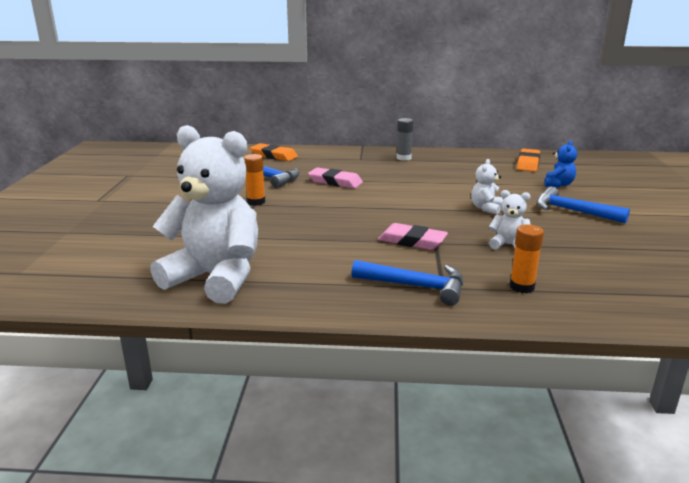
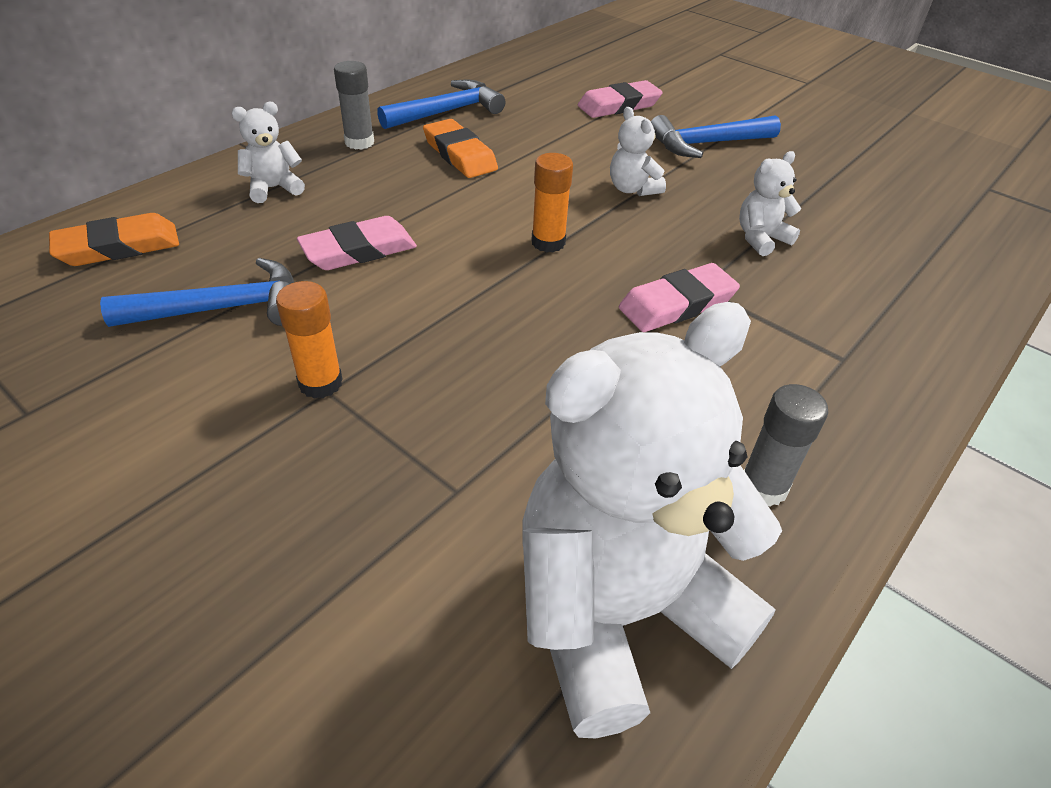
camera: 55 degrees left, 20 degrees up
(318, 288) = (763, 487): none -> grey glue stick
(345, 159) = (274, 188): none -> white teddy bear
(416, 286) = (827, 381): blue hammer -> blue hammer (447, 112)
(522, 287) = (885, 297): orange glue stick -> orange glue stick (548, 242)
(528, 163) = (526, 81): orange eraser -> orange eraser (460, 154)
(558, 184) = (619, 105): blue teddy bear -> pink eraser

